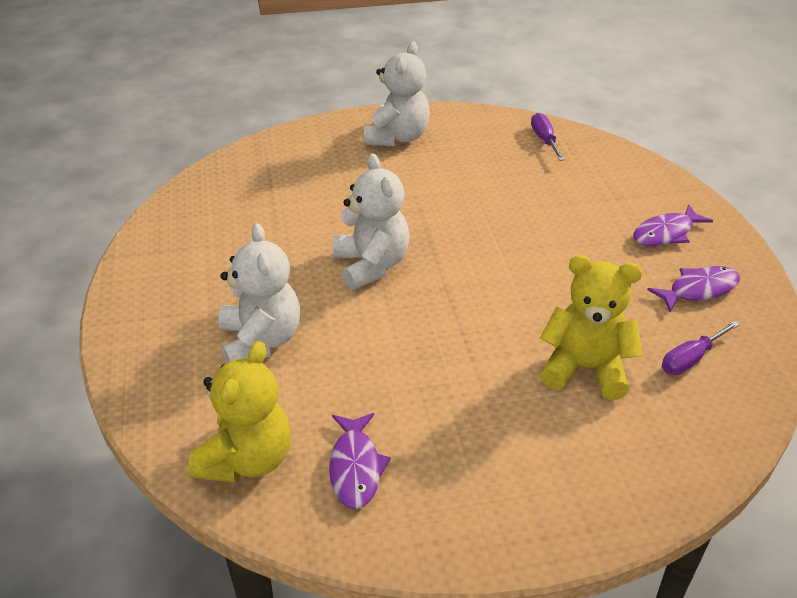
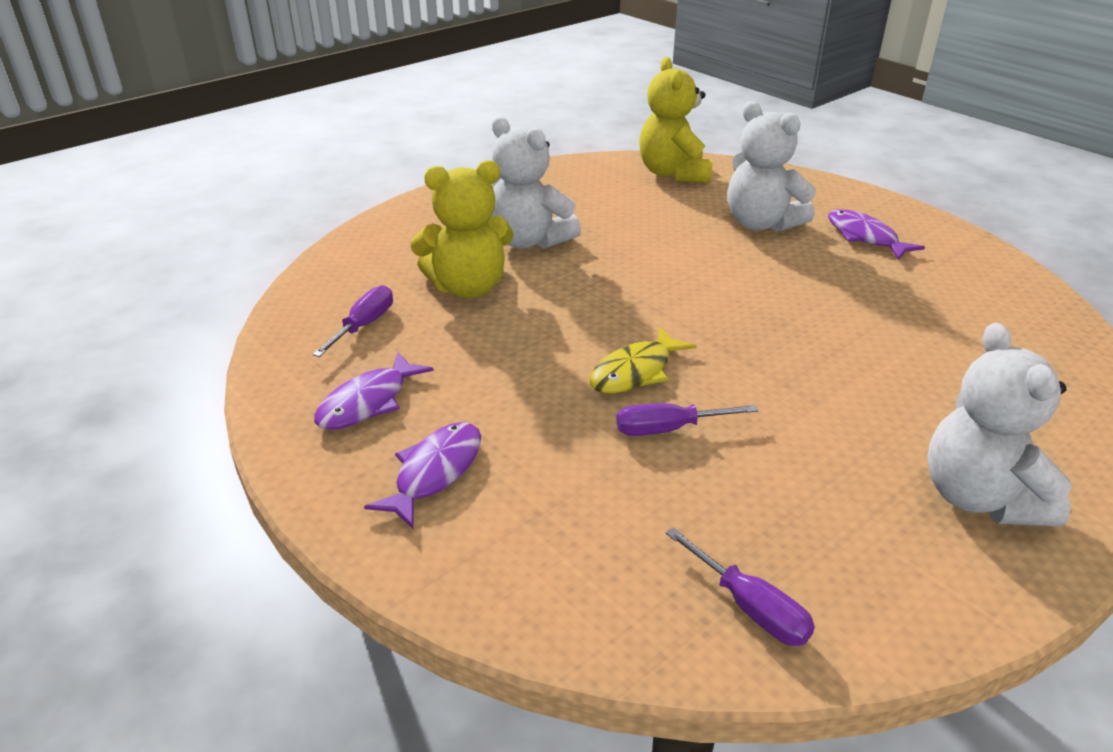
camera: 150 degrees right, 5 degrees down
(355, 467) = (599, 188): purple fish -> purple fish (865, 237)
(371, 265) = (755, 304): white teddy bear -> white teddy bear (529, 241)
(505, 248) = (635, 371): none -> yellow fish
(515, 210) = (668, 429): none -> purple screwdriver

